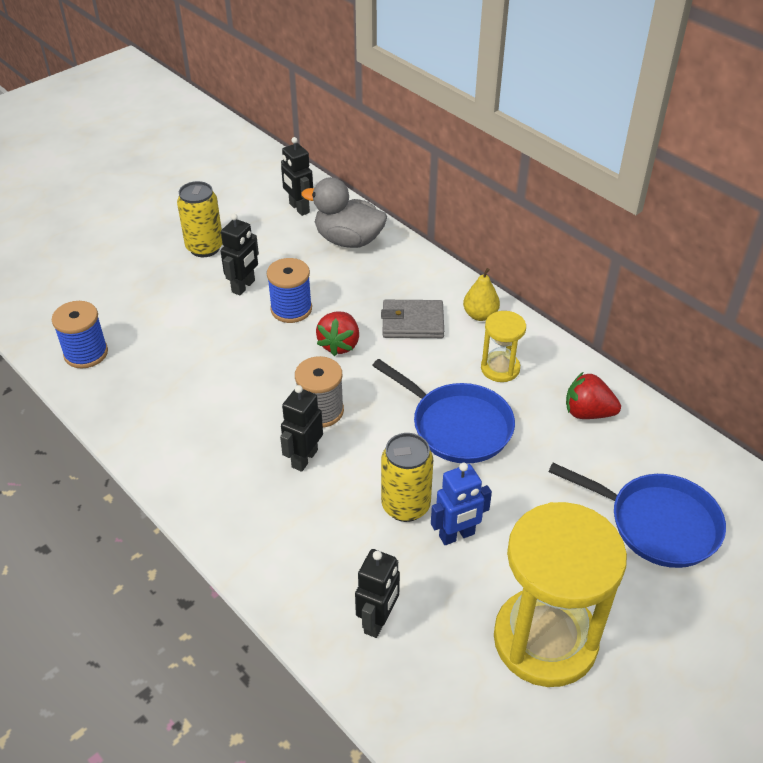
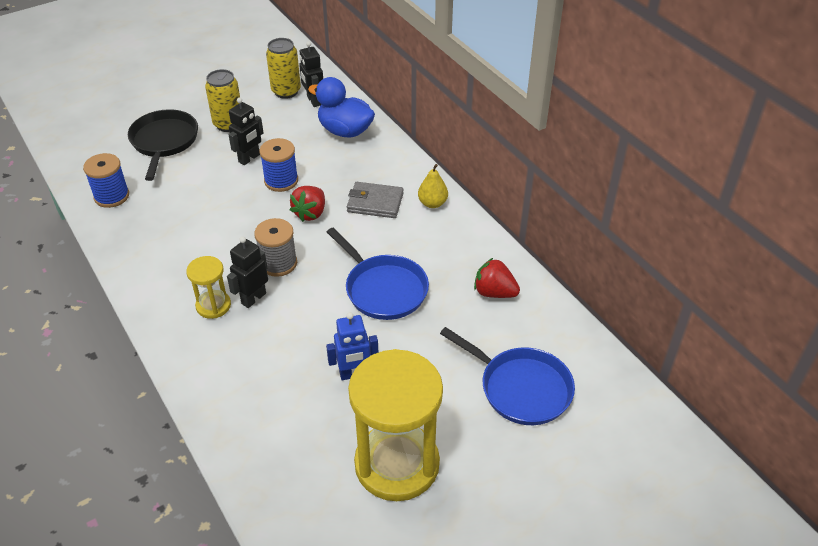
camera: 10 degrees right, 0 degrees up
(131, 278) = (164, 142): none -> black pan
(348, 240) = (345, 131): grey duck -> blue duck
(378, 621) = (270, 430): black robot -> none
(405, 506) = (321, 345): yellow can -> yellow can (286, 91)
(500, 368) = (434, 248): yellow hourglass -> yellow hourglass (213, 306)

